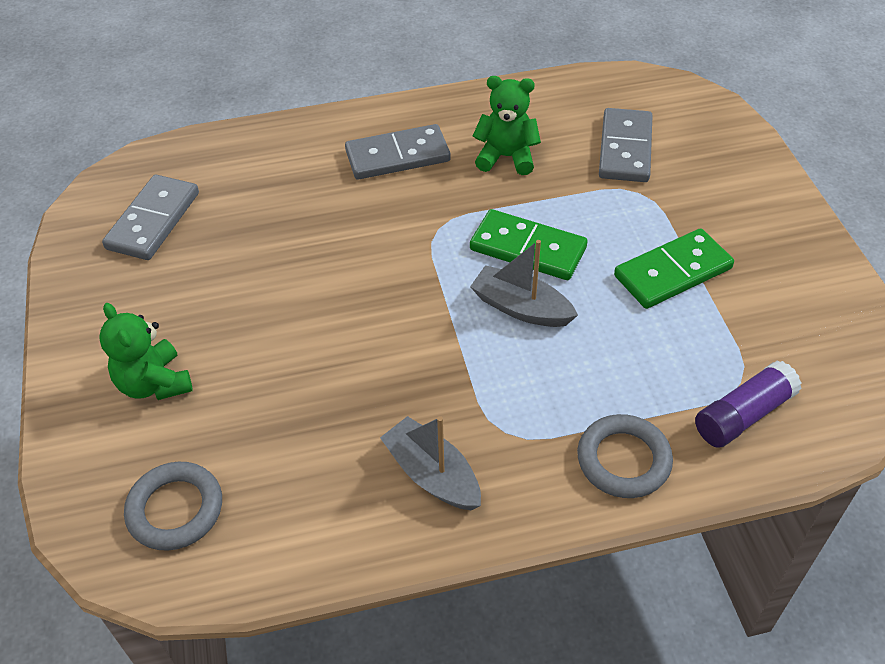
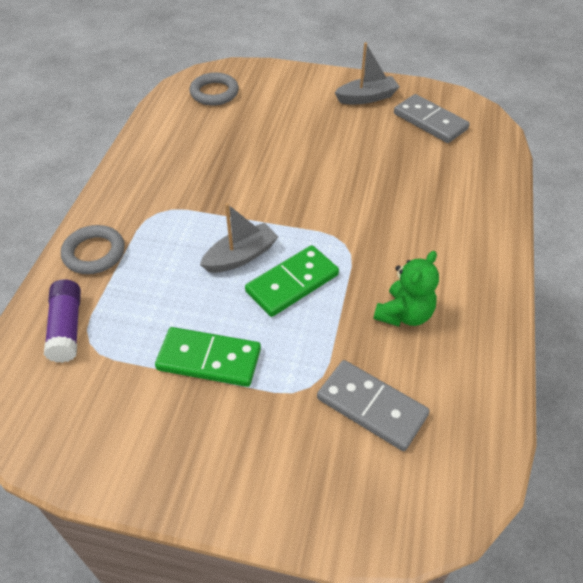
camera: 115 degrees right, 0 degrees up
(154, 383) = (296, 100): green teddy bear -> none
(397, 156) = (439, 249): grey domino -> none
(432, 474) = (157, 175): grey boat -> grey boat (367, 98)
(672, 272) = (209, 359): green domino -> green domino turned 75 degrees counterclockwise

